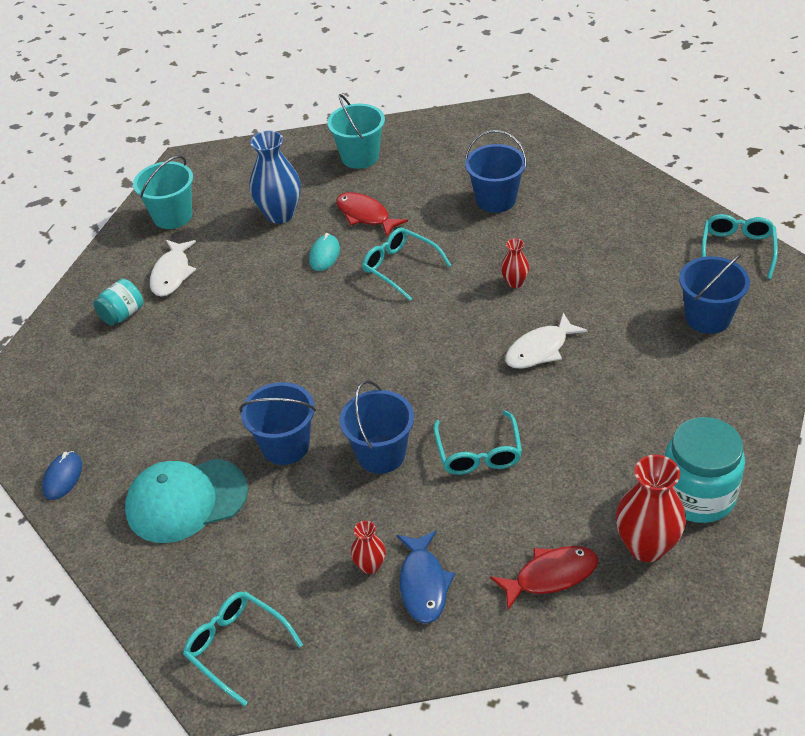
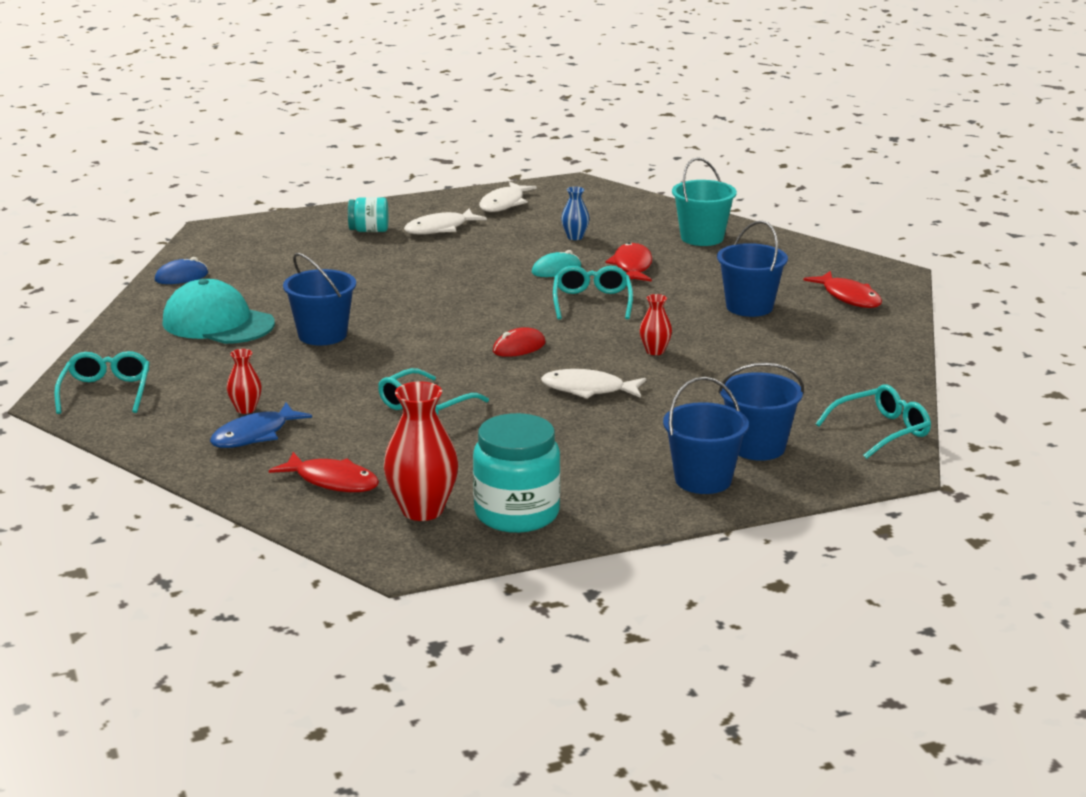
camera: 45 degrees right, 20 degrees down
(172, 216) = (504, 204): turquoise bucket -> white fish
(280, 214) = (575, 237): blue vase -> blue vase, size x0.52
(381, 454) = (367, 371): blue bucket -> blue bucket (703, 480)
(433, 347) = (519, 347): none -> red mouse
(532, 149) = (849, 297): none -> red fish

